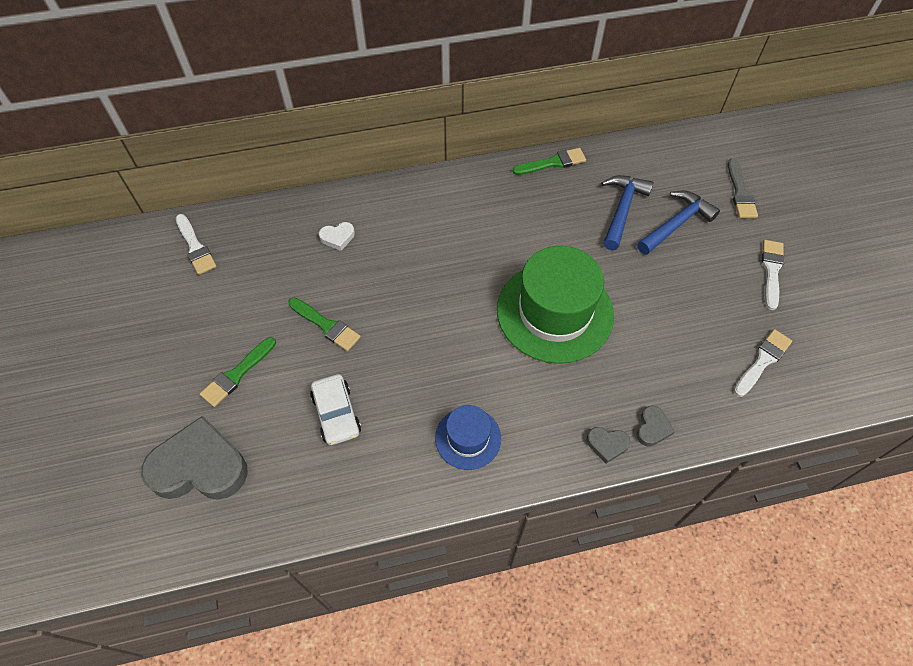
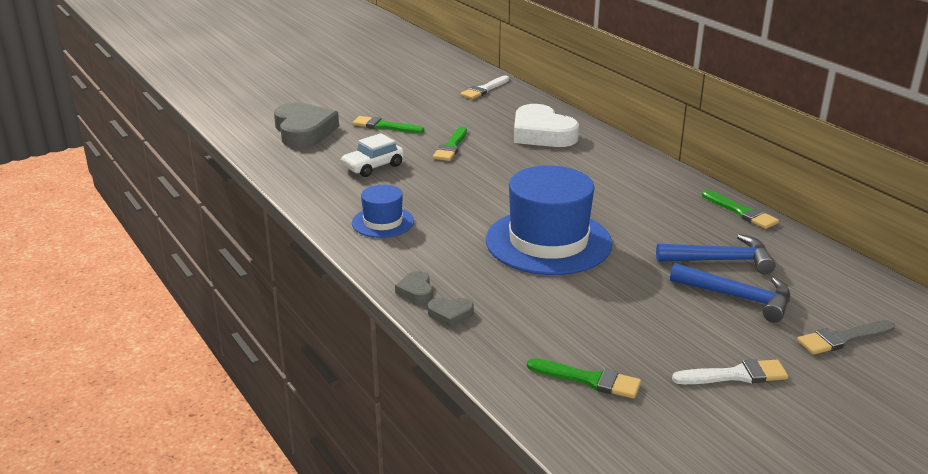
camera: 70 degrees right, 30 degrees down
(337, 237) = (542, 134): white heart -> white heart, size x2.28
(555, 312) = (548, 242): green hat -> blue hat
(762, 361) = (589, 380): white brush -> green brush

